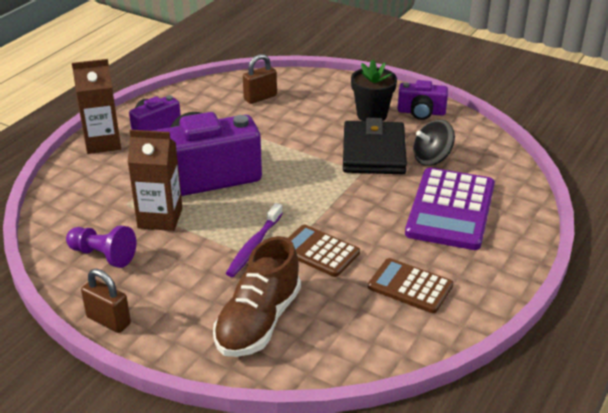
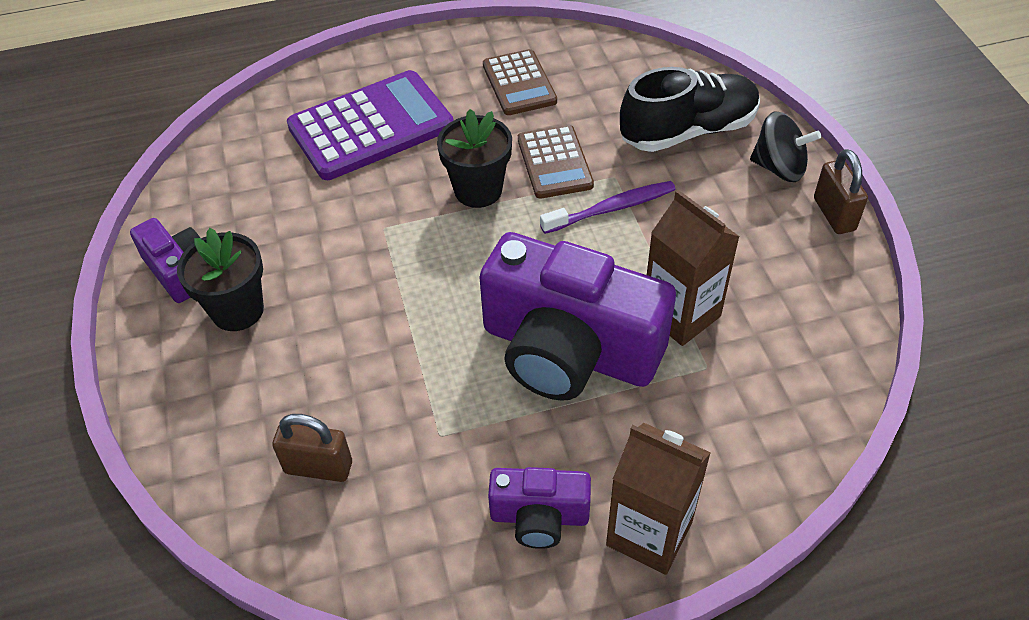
camera: 135 degrees left, 15 degrees up
(103, 255) = (789, 301): purple pawn -> none
(258, 321) = (688, 131): brown shoe -> black shoe
(341, 213) = (478, 190): none -> black flower pot
(373, 152) = (329, 247): black wallet -> none
(432, 159) = (286, 195): black spinning top -> black spinning top (779, 167)

